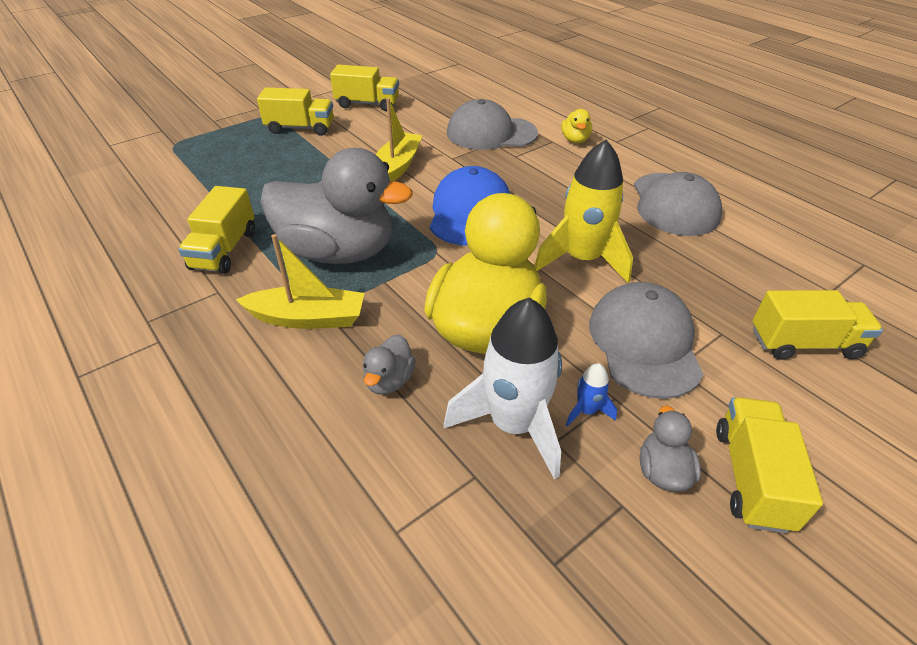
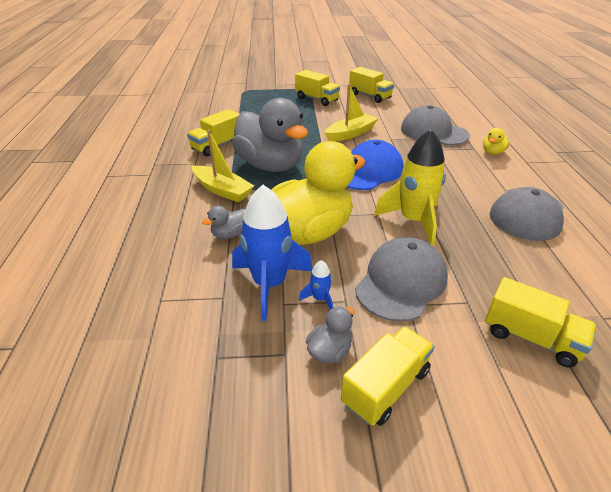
camera: 35 degrees right, 5 degrees down
(513, 424) = (270, 284): white rocket -> blue rocket

